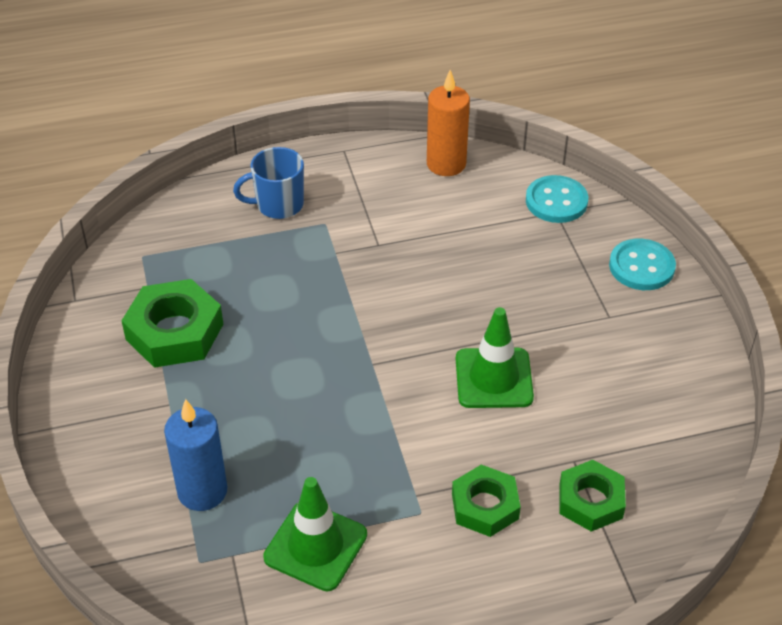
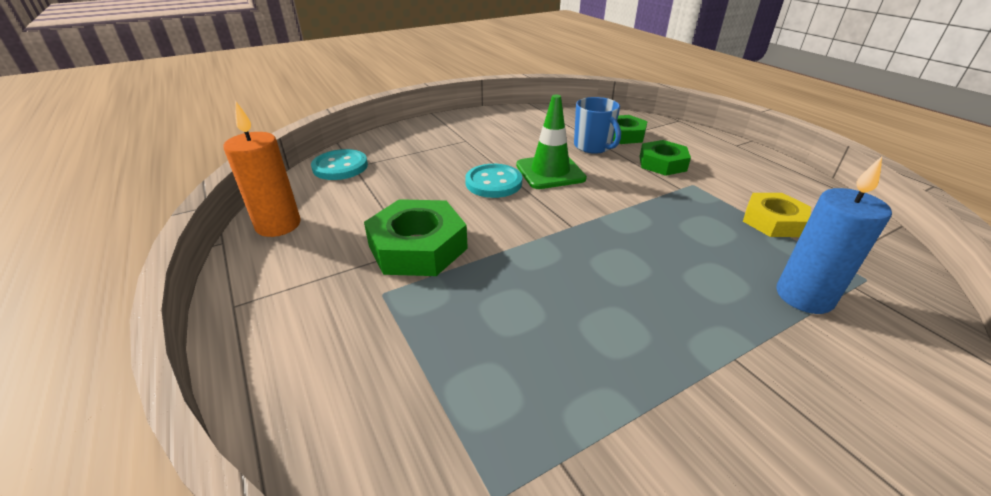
camera: 105 degrees left, 10 degrees down
(174, 332) = (627, 390): green nut -> green nut (417, 247)
(278, 205) = (348, 345): blue mug -> blue mug (593, 147)
(315, 546) = (773, 221): green traffic cone -> yellow nut
(641, 267) = (412, 133): turquoise button -> turquoise button (493, 183)

